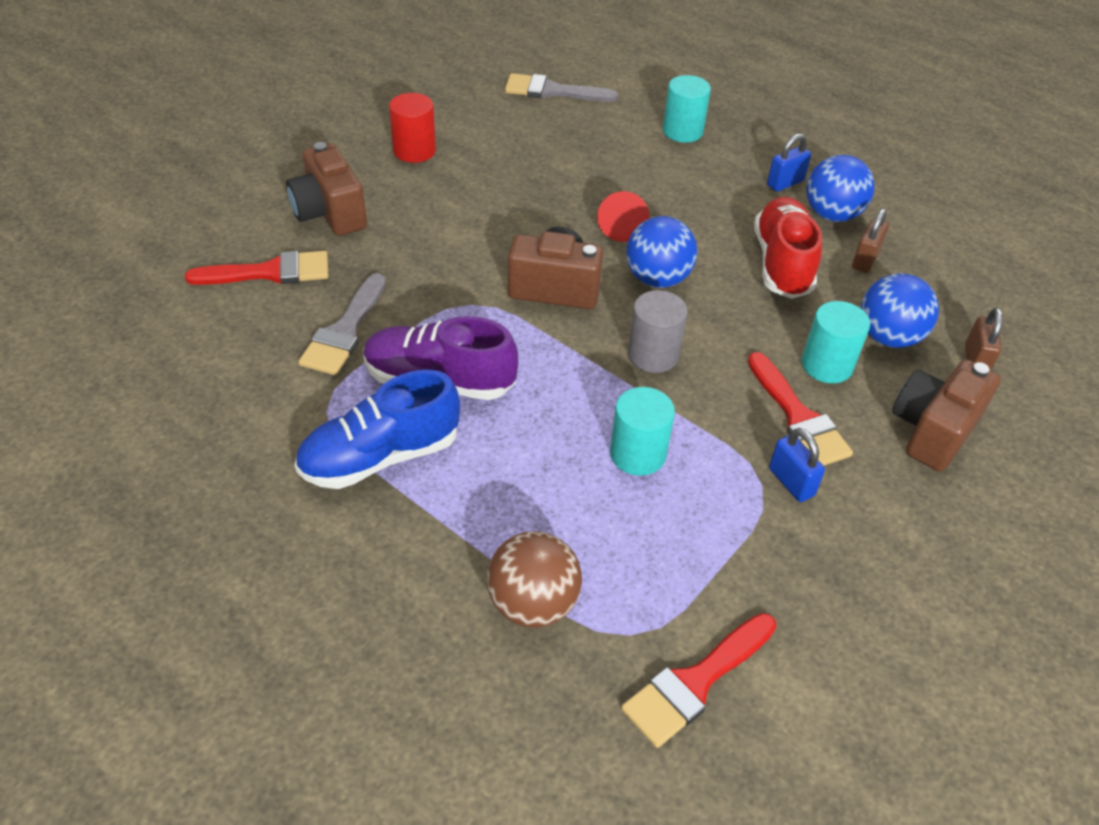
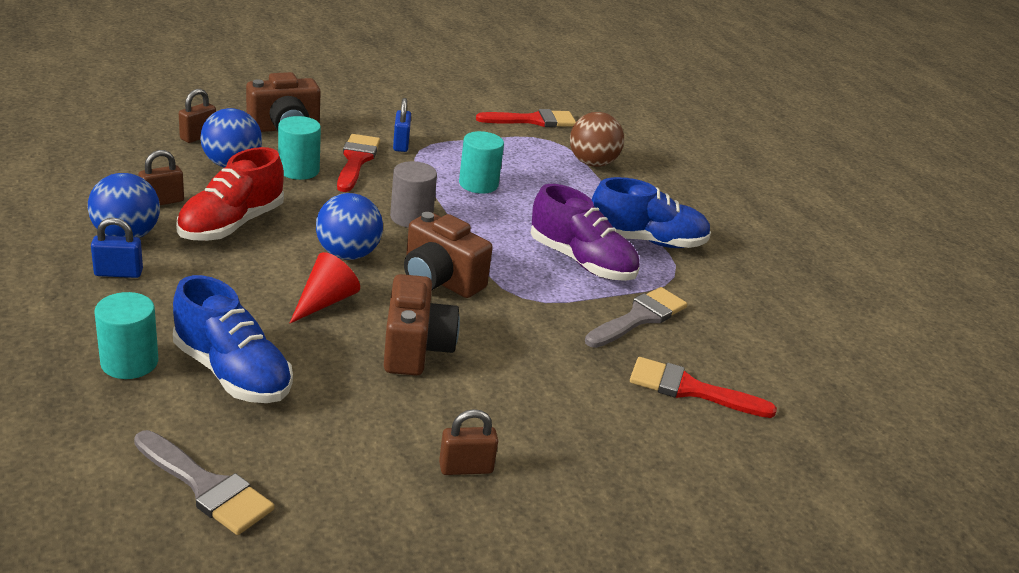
camera: 155 degrees left, 15 degrees down
(329, 213) = (608, 427): brown camera -> brown camera (416, 349)
(414, 151) = (466, 468): red cylinder -> brown padlock
(616, 149) = (232, 373): none -> blue shoe

